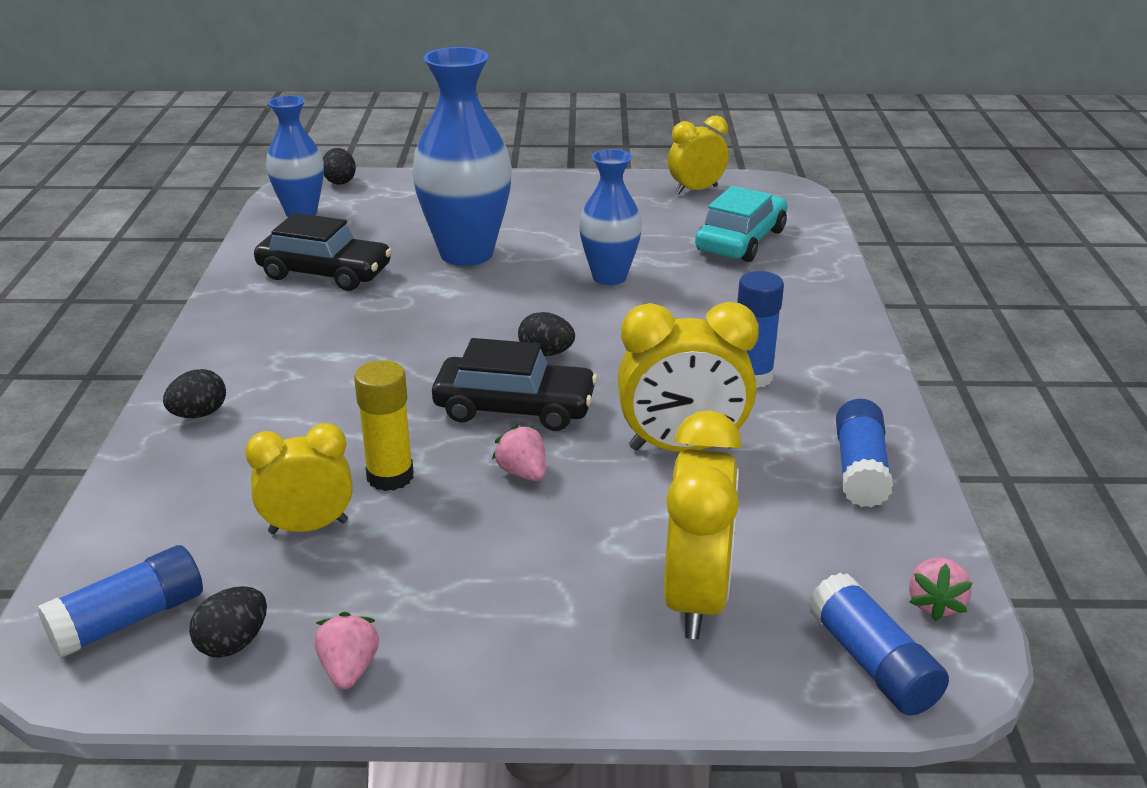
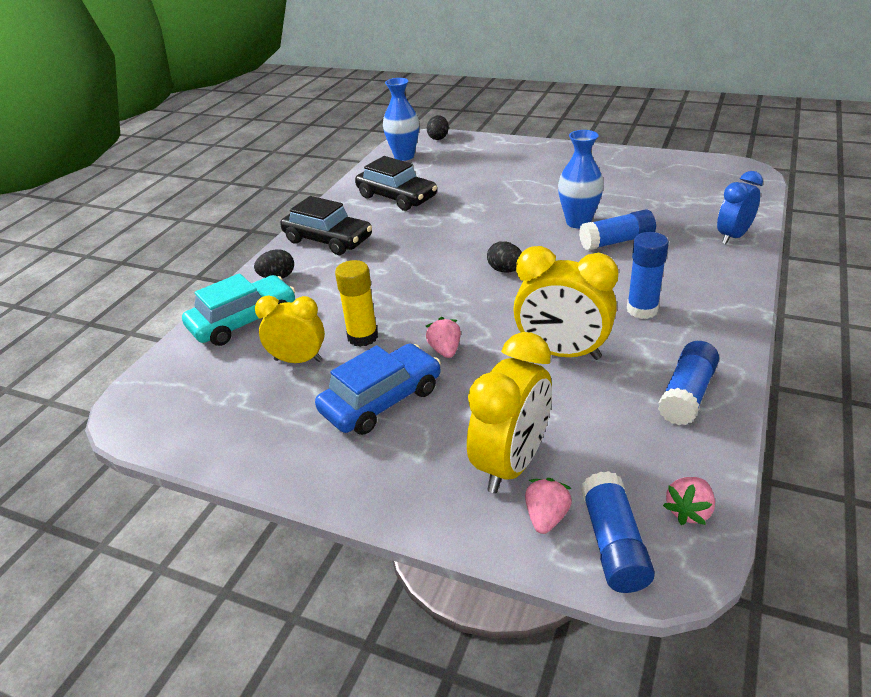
camera: 25 degrees right, 5 degrees up
(129, 620) = (174, 396): blue glue stick -> blue glue stick (616, 241)
(233, 643) = (218, 424): black egg -> none
(349, 669) = (271, 457): pink strawberry -> pink strawberry (546, 517)
(466, 253) = (491, 194): blue vase -> none
(470, 556) = (381, 400): none -> blue car
(514, 408) = (464, 305): black car -> black car (328, 240)
(696, 190) = (676, 166): yellow clock -> none
(741, 240) = (690, 207): turquoise car -> turquoise car (243, 321)
(811, 271) = (733, 236): none -> blue clock

